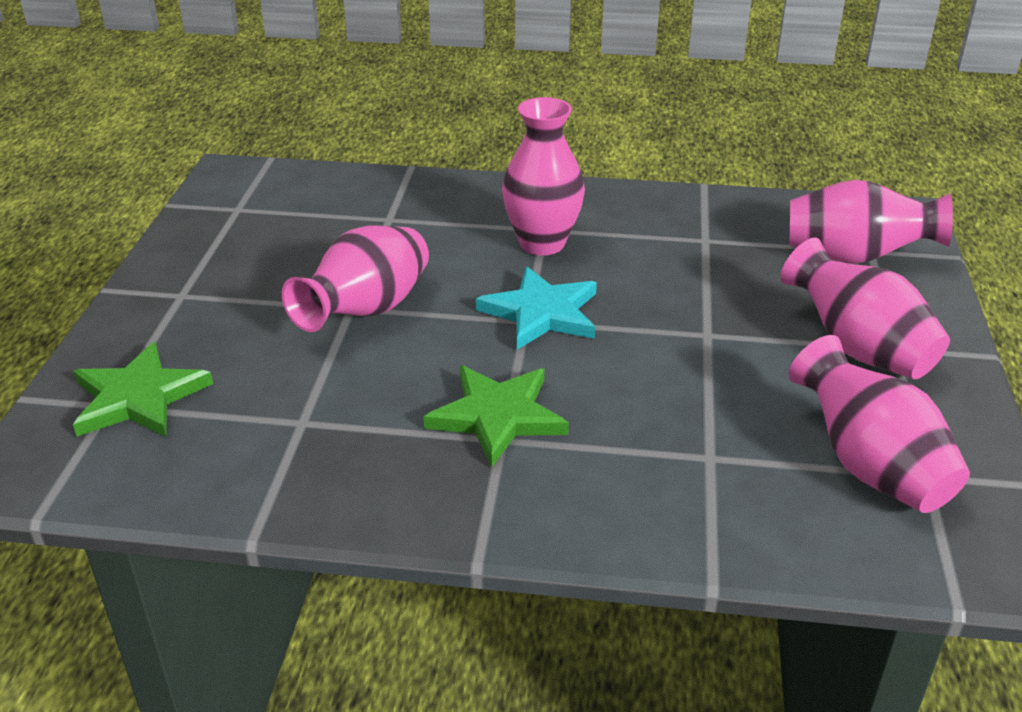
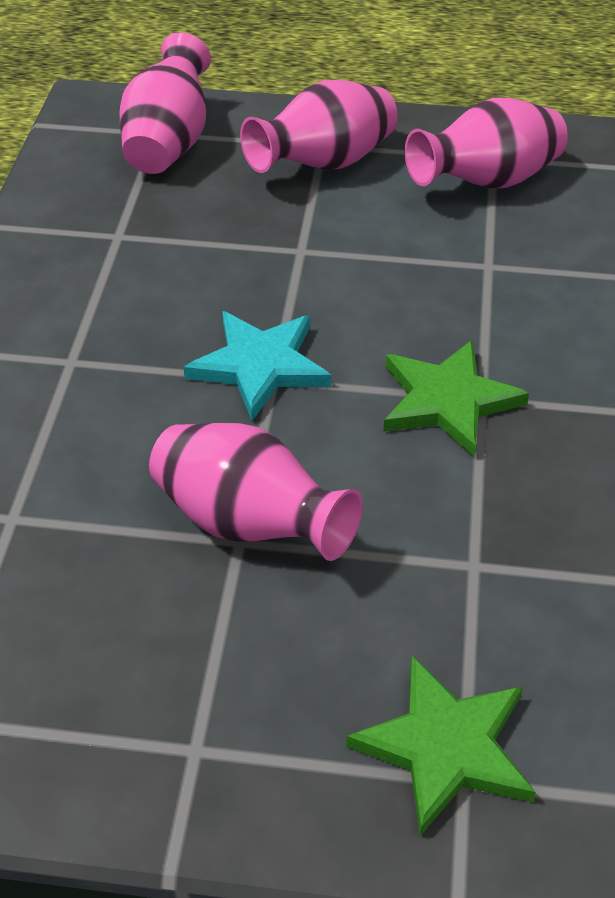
camera: 90 degrees left, 10 degrees up
(542, 243) = (107, 363): pink vase -> none

